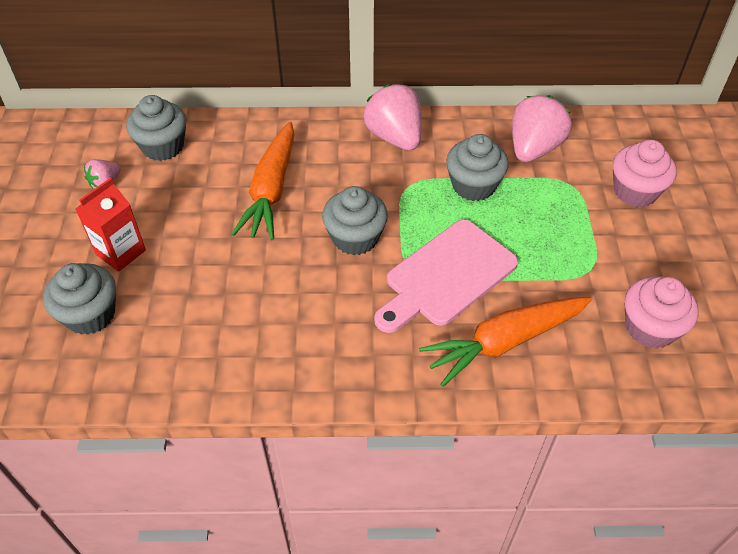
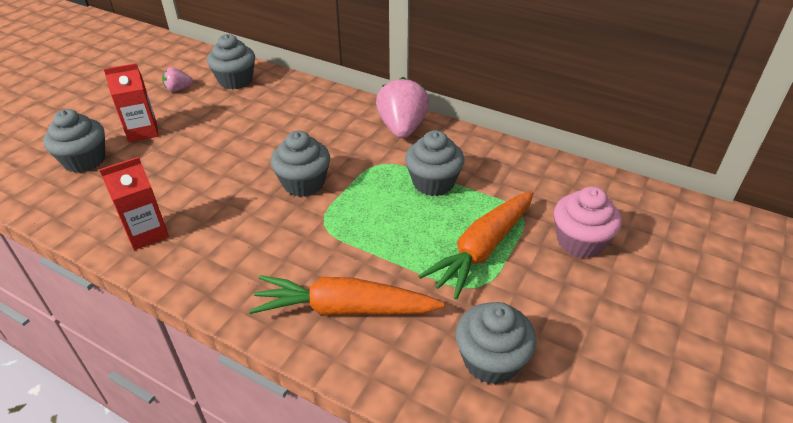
camera: 30 degrees right, 10 degrees down
(252, 361) = (147, 233): none -> red carton
(271, 191) = (276, 131): orange carrot -> orange carrot (482, 250)
(446, 276) = (346, 238): pink cutting board -> none
(533, 148) = (512, 175): pink strawberry -> none
(650, 328) = (491, 360): pink cupcake -> grey cupcake

